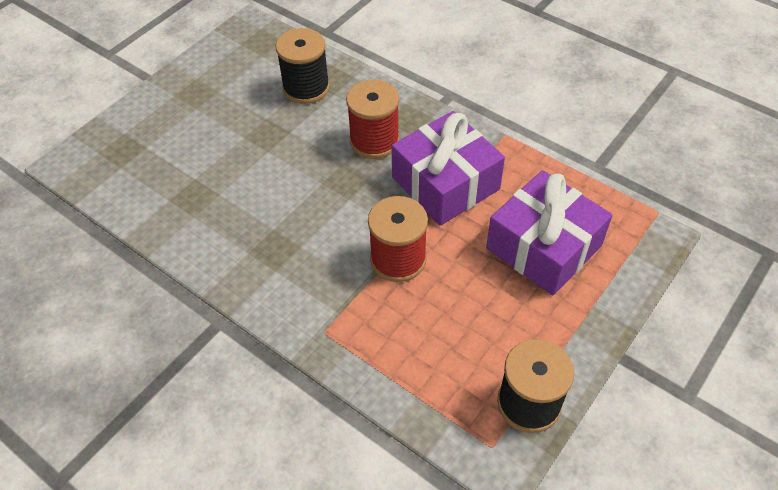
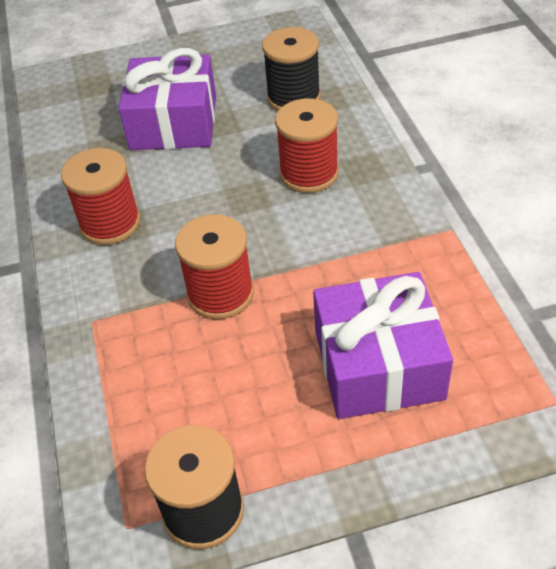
camera: 40 degrees right, 5 degrees down
(260, 253) = (110, 223): none -> red spool
(445, 183) = (338, 247): purple gift -> purple gift (173, 122)

